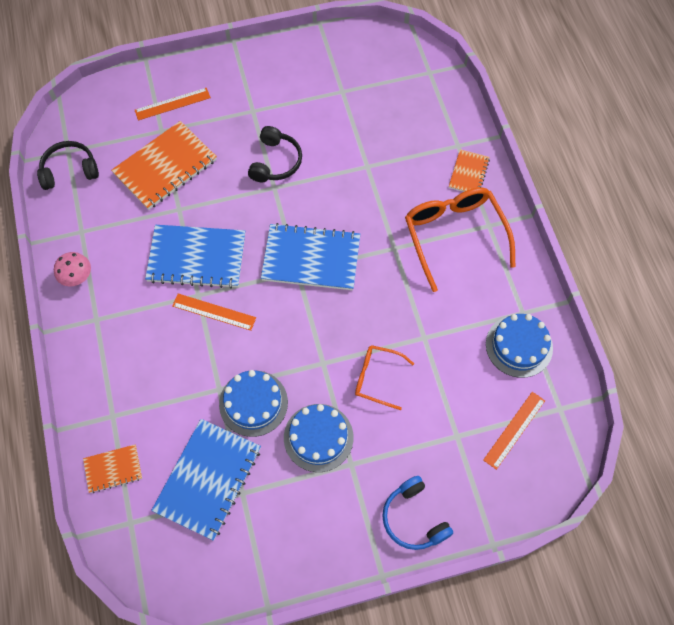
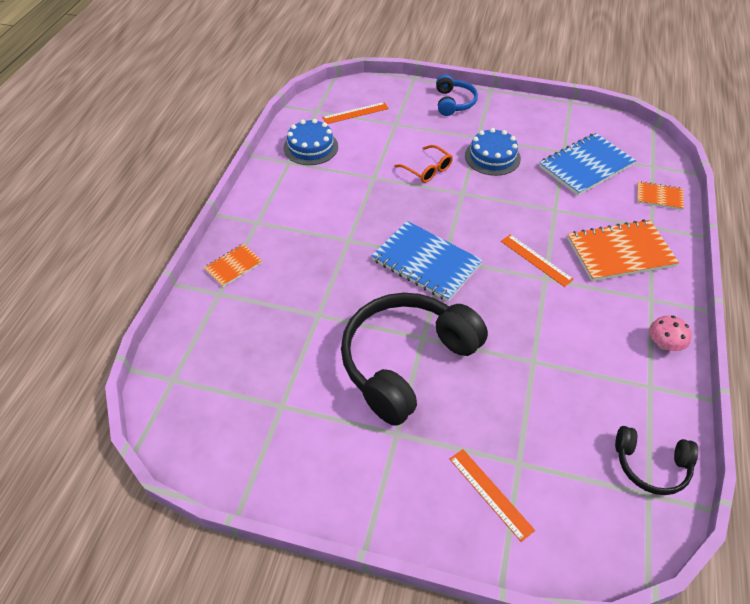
camera: 150 degrees left, 15 degrees down
(165, 167) = (531, 414): orange notebook -> orange notebook (620, 252)
(172, 104) = (490, 493): orange ruler -> orange ruler turned 45 degrees clockwise
(196, 258) = (533, 308): blue notebook -> none
(253, 403) = (531, 191): blue cake -> none
(275, 162) = (406, 362): black headphones -> black headphones, size x2.02
(454, 235) = (291, 227): orange glasses -> none

